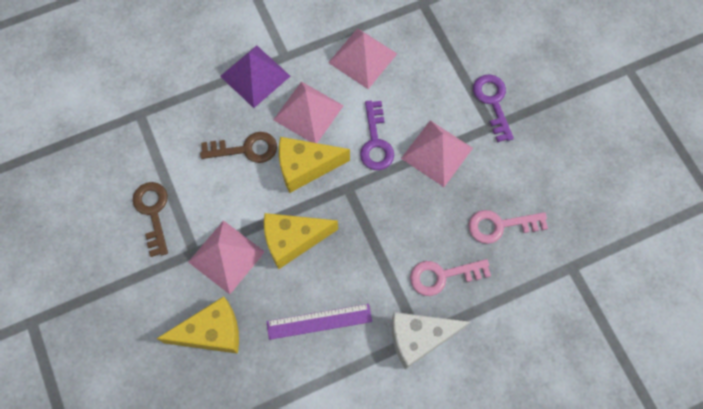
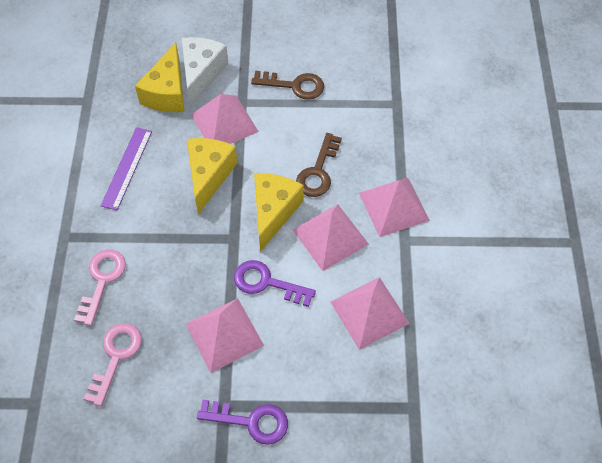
camera: 115 degrees right, 10 degrees down
(255, 76) = (393, 206): purple pyramid -> pink pyramid
(419, 338) = (62, 236): white cheese -> white cheese (201, 74)

